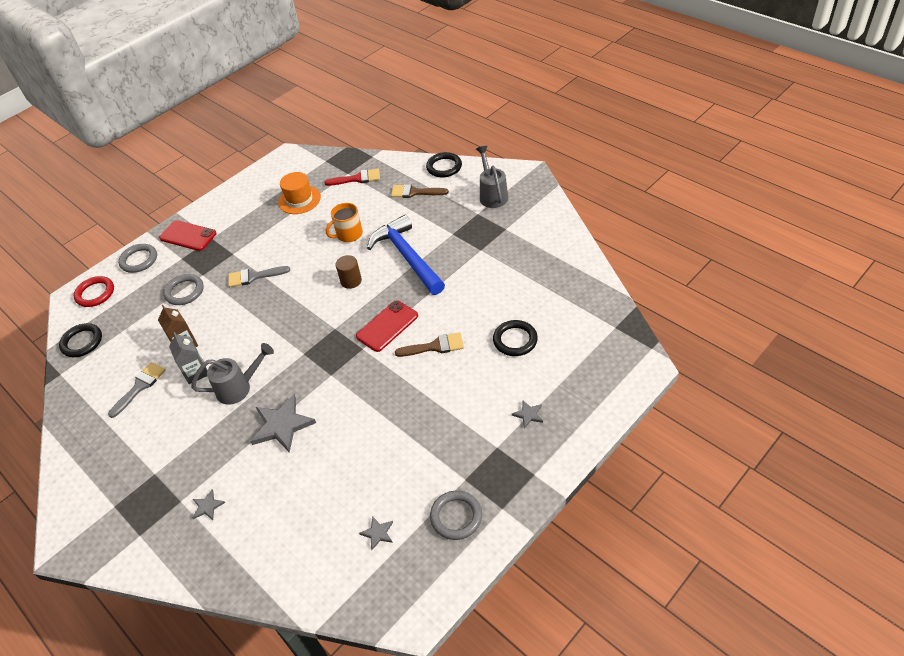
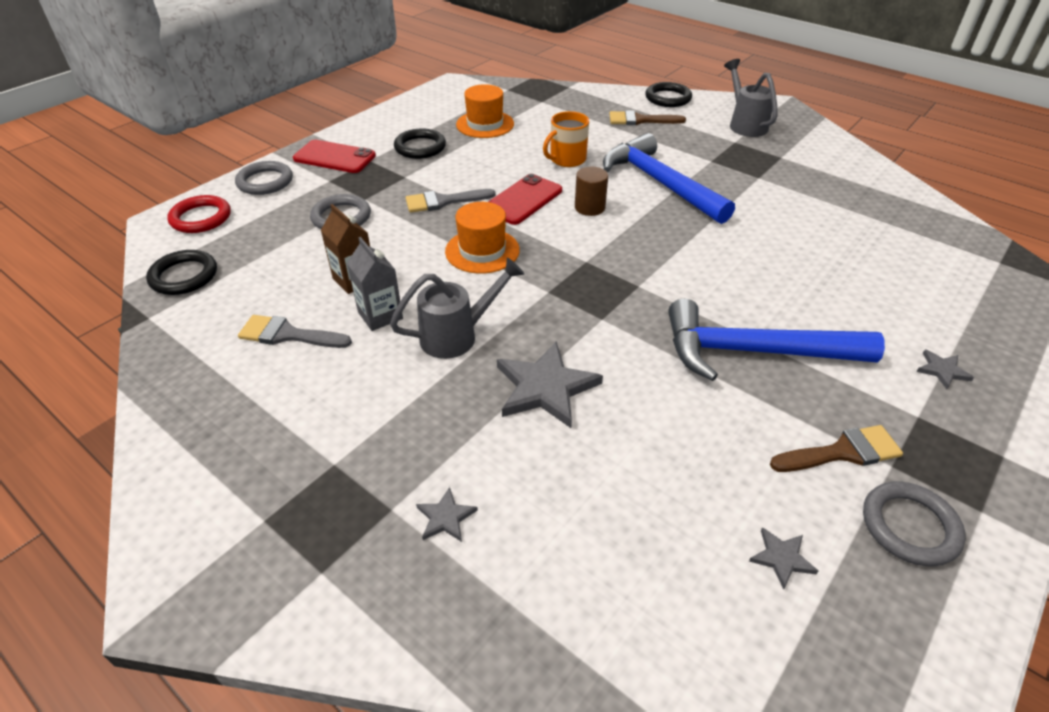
camera: 10 degrees left, 5 degrees down
(140, 387) = (288, 335): grey brush -> grey brush turned 105 degrees counterclockwise
(270, 320) = (482, 251): none -> orange hat
(357, 179) = (557, 106): red brush -> none
(387, 326) = (665, 259): red phone -> red phone (523, 200)
(416, 400) = (754, 351): none -> blue hammer
(435, 346) = (749, 283): brown brush -> brown brush (842, 452)
(515, 340) = (865, 276): black ring -> black ring (420, 147)

